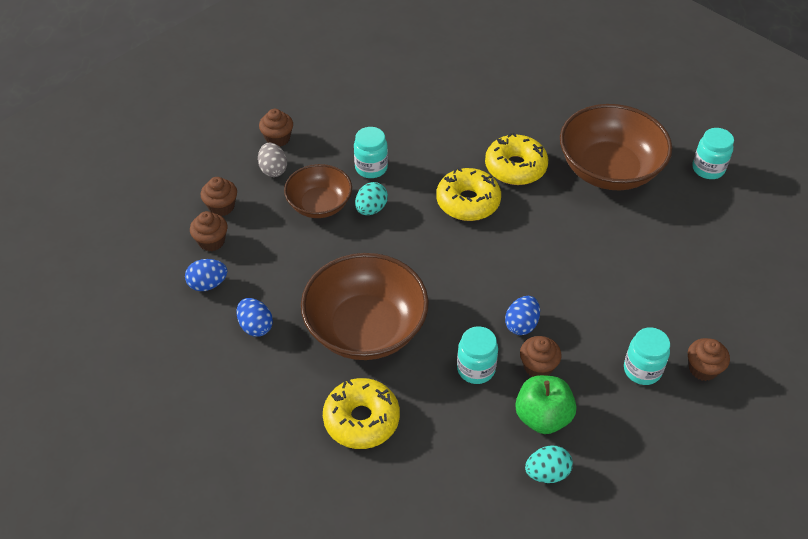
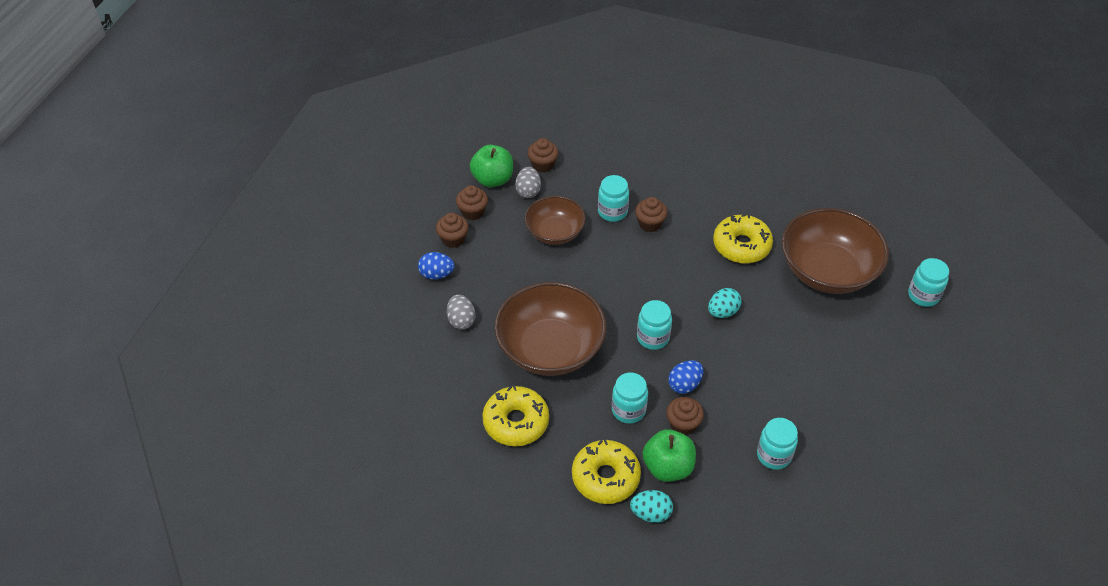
camera: 20 degrees right, 0 degrees up
(230, 167) = (493, 179): none -> green apple
(256, 326) = (461, 320): blue egg -> grey egg
(371, 209) = (597, 248): turquoise egg -> turquoise egg (722, 312)
(468, 202) = (685, 265): yellow donut -> yellow donut (605, 477)
(468, 285) = (653, 337): none -> turquoise jar
(703, 369) = (830, 471): brown cupcake -> brown cupcake (650, 223)

